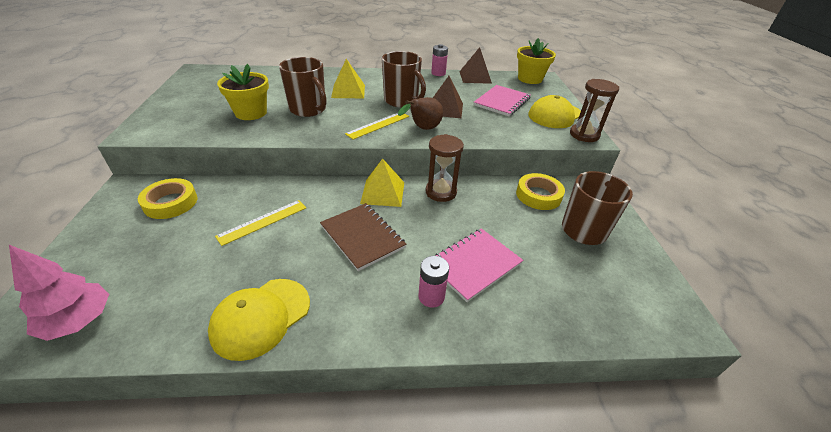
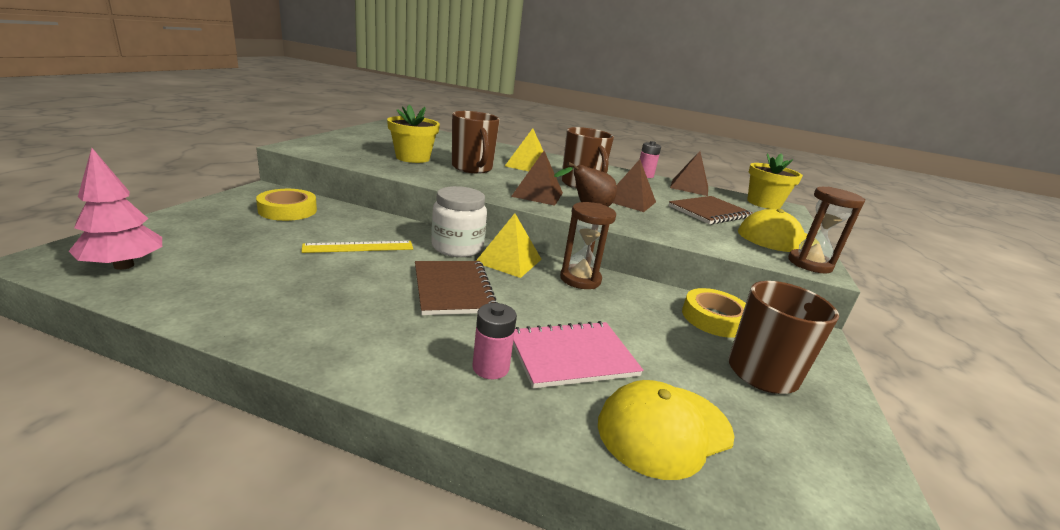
camera: 20 degrees right, 15 degrees down
(261, 317) = (283, 319): yellow cap -> yellow cap (664, 429)
(337, 193) = (457, 247): none -> white jar
(378, 125) = (537, 194): yellow ruler -> brown pyramid
(502, 102) = (709, 212): pink notebook -> brown notebook

